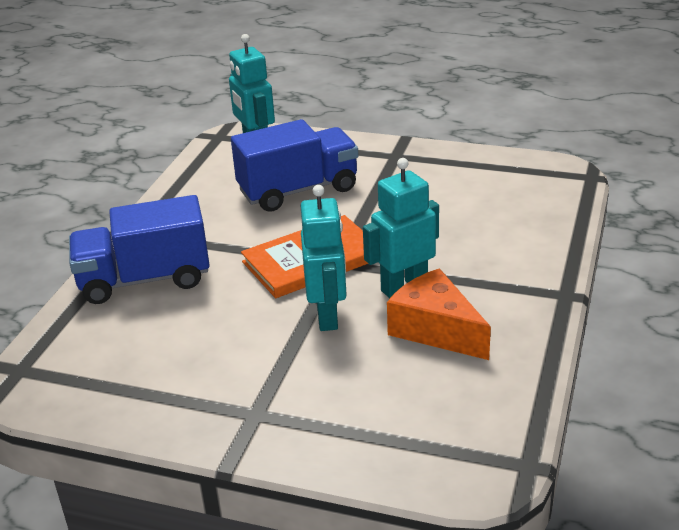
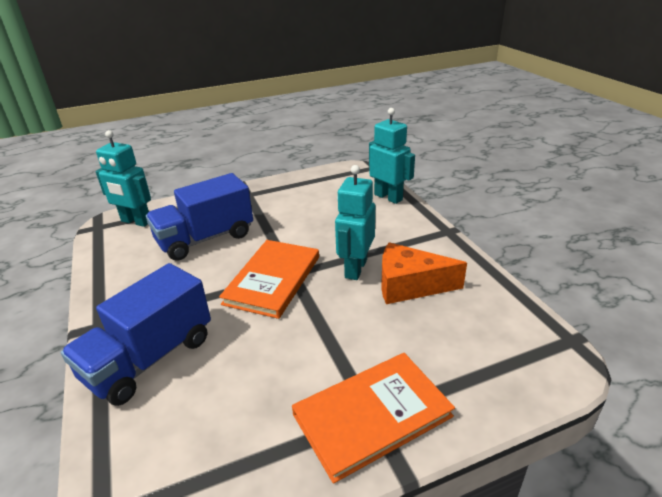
camera: 40 degrees left, 0 degrees up
(255, 413) = (372, 415): none -> orange book
(298, 190) = (205, 239): blue truck -> blue truck turned 150 degrees counterclockwise
(328, 316) = (331, 312): turquoise robot -> turquoise robot (388, 197)

